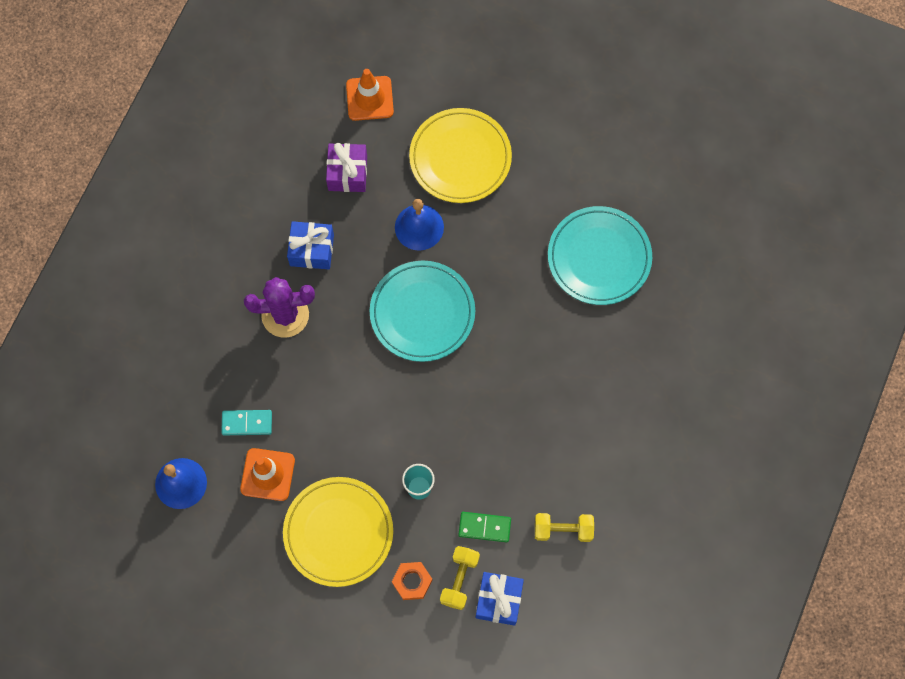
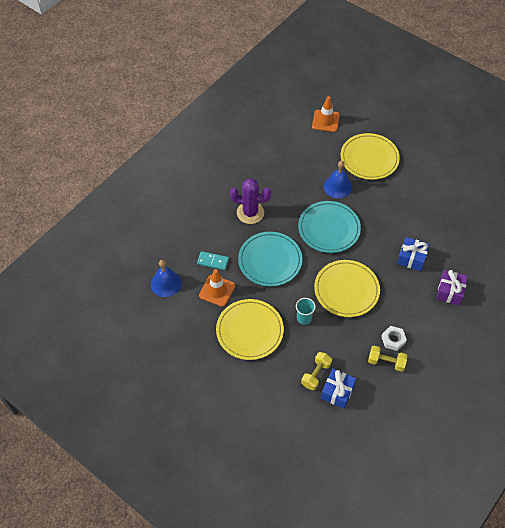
camera: 15 degrees right, 15 degrees down
(312, 250) = (274, 185): blue gift -> blue gift (411, 258)
(347, 173) = (304, 152): purple gift -> purple gift (449, 292)
(412, 581) = (286, 368): orange nut -> none
(475, 419) = (346, 290): none -> yellow plate
(484, 527) = (338, 349): green domino -> none
(566, 488) = (393, 340): none -> white nut
(599, 257) = (439, 223): turquoise plate -> turquoise plate (270, 261)

